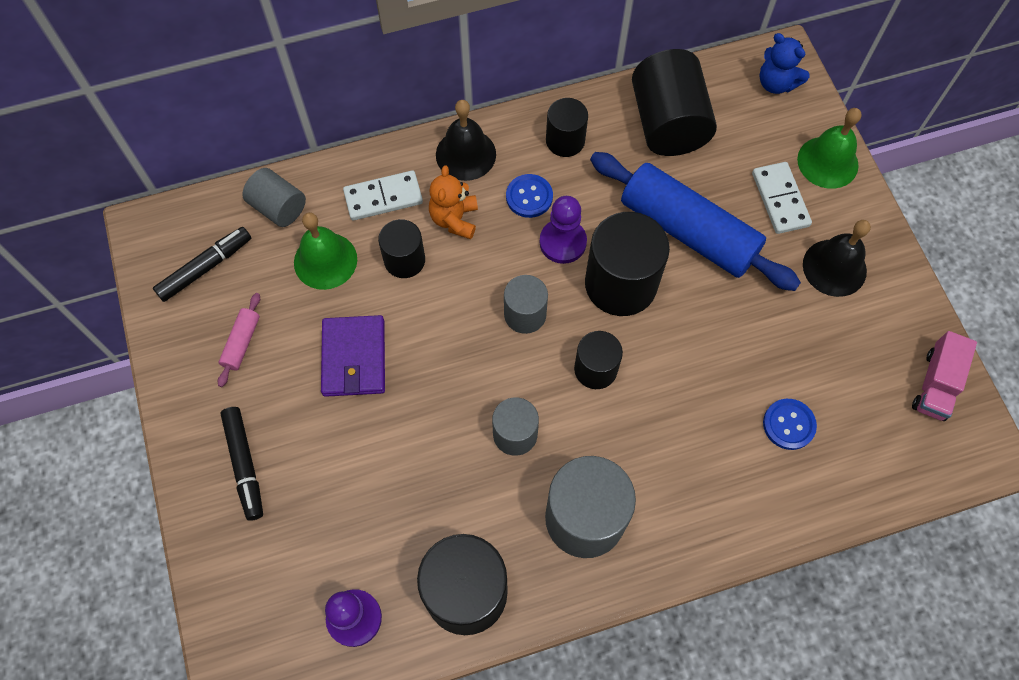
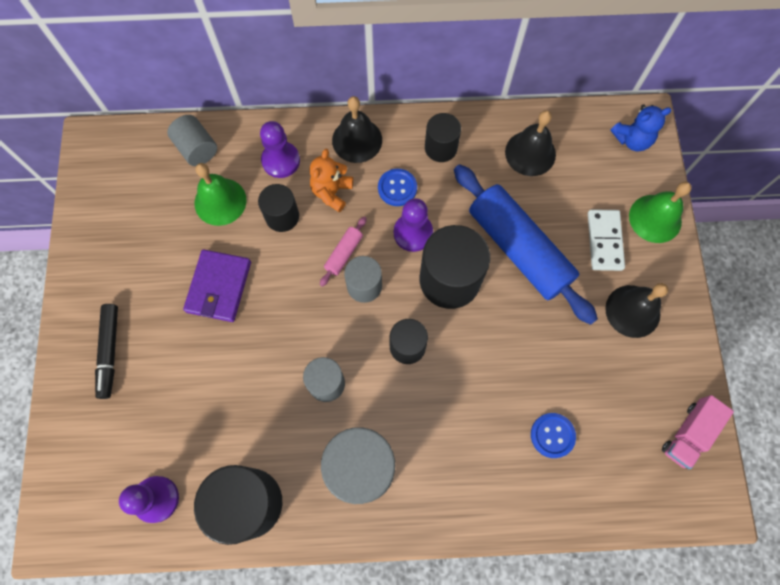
camera: 15 degrees right, 5 degrees up
(205, 268) = (126, 184): black marker -> none
(242, 343) = (136, 252): pink rolling pin -> pink rolling pin (344, 254)
(383, 198) = (281, 160): white domino -> purple pawn
(668, 123) = (530, 153): black cylinder -> black bell
(776, 83) = (632, 140): blue teddy bear -> blue teddy bear turned 75 degrees counterclockwise

